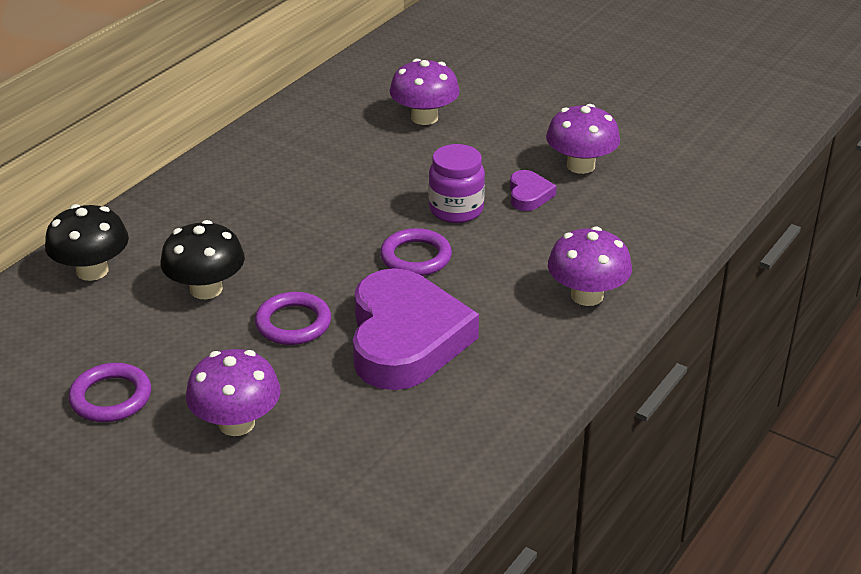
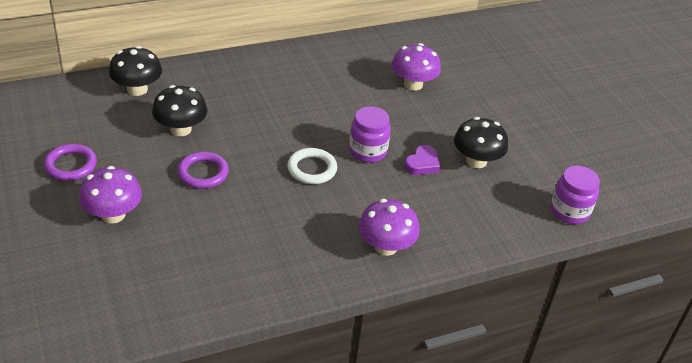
camera: 30 degrees right, 5 degrees up
(405, 339) = (252, 215): purple heart -> none
(416, 257) = (312, 169): purple ring -> white ring
(580, 165) = (476, 161): purple mushroom -> black mushroom
(724, 171) = (569, 211): none -> purple jar

